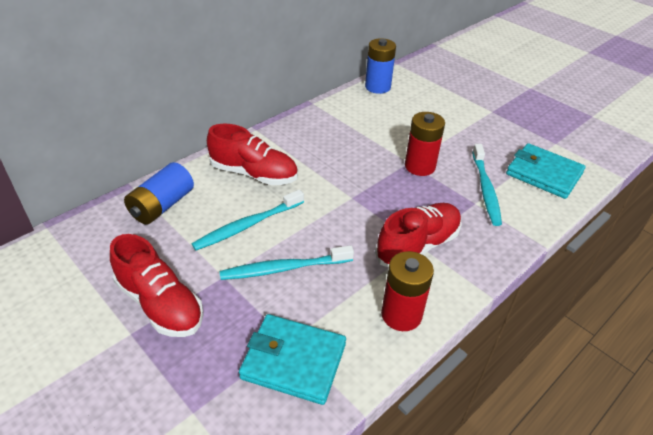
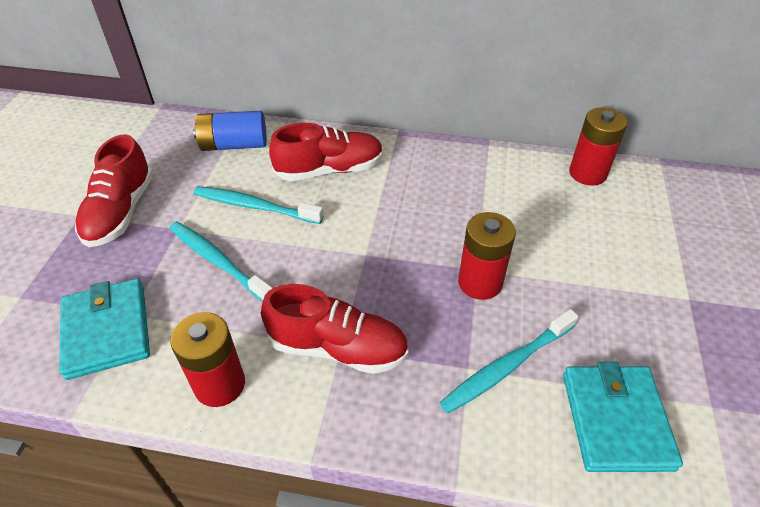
camera: 55 degrees right, 5 degrees up
(254, 174) = (329, 170): red shoe -> red shoe turned 90 degrees counterclockwise
(377, 87) = (587, 173): blue battery -> red battery

